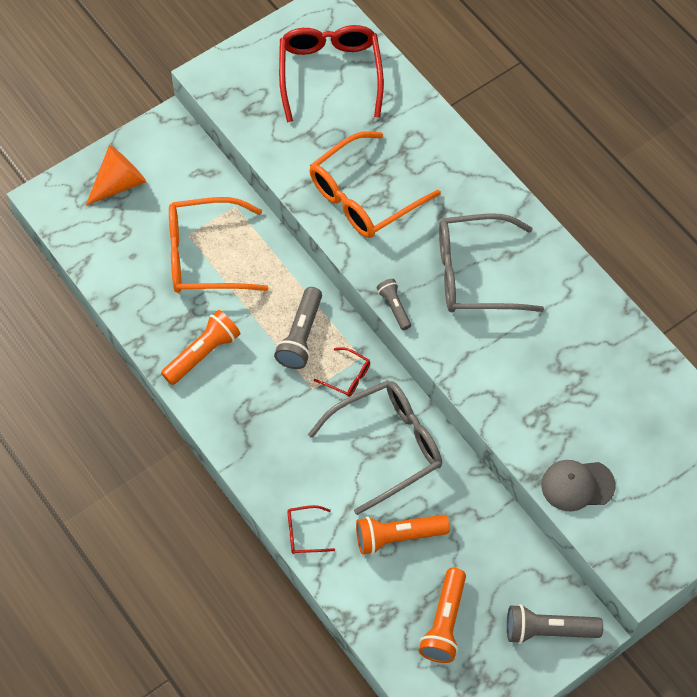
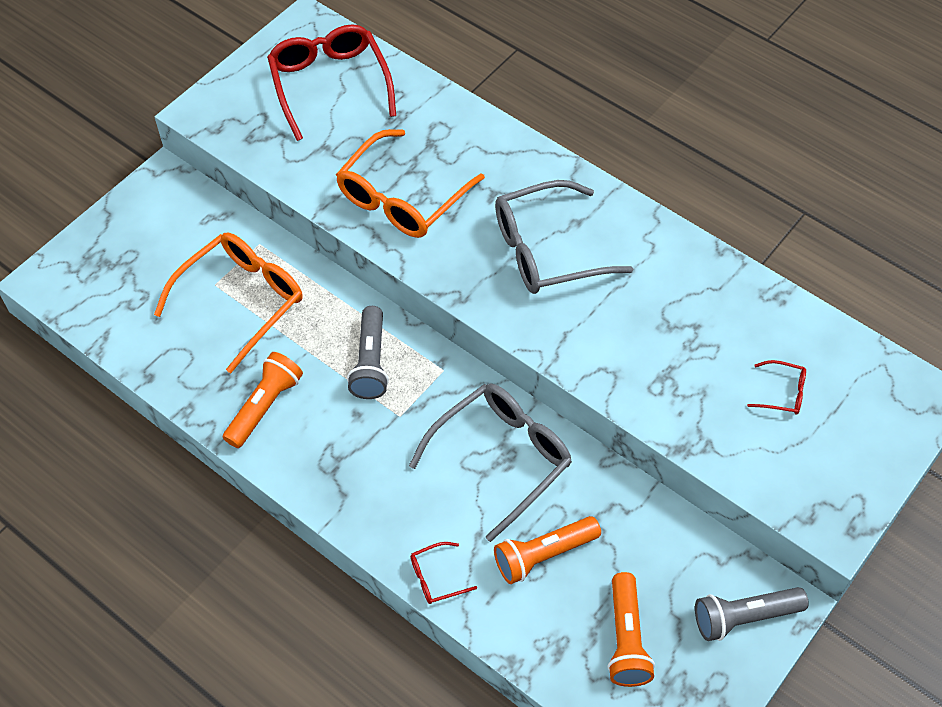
camera: 15 degrees left, 5 degrees down
(119, 183) = (123, 247): orange cone -> none
(206, 255) = (240, 301): orange glasses -> orange glasses turned 150 degrees clockwise
(347, 376) = (434, 393): red glasses -> red glasses (782, 393)
(394, 307) = (470, 303): grey flashlight -> none
(577, 485) = (731, 445): grey cap -> none

